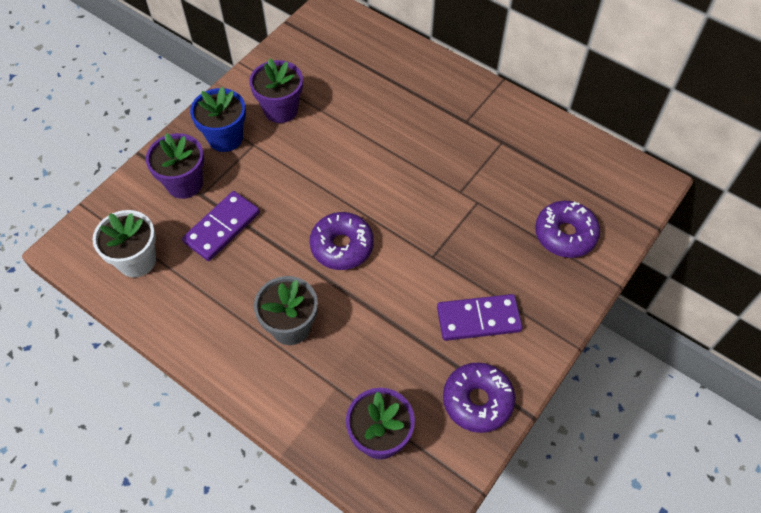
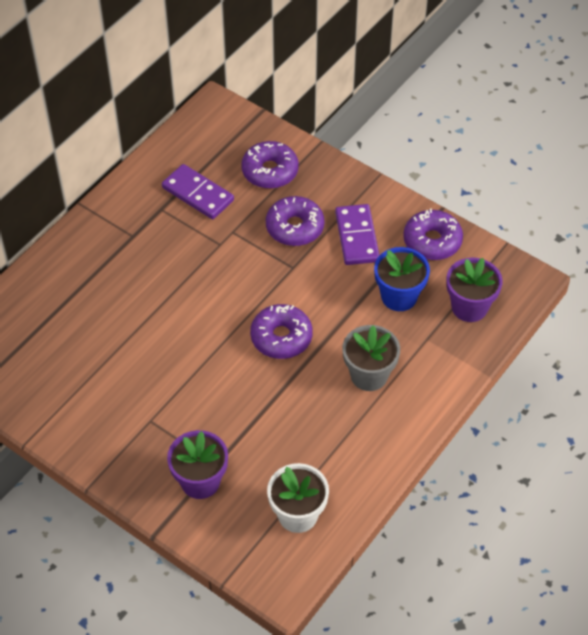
camera: 90 degrees left, 5 degrees down
(222, 227) = (258, 441): purple domino -> purple domino (197, 194)
(225, 138) = (139, 448): blue flower pot -> blue flower pot (399, 296)
(281, 110) = (103, 397): purple flower pot -> none
(487, 258) = (295, 227): none -> purple donut

